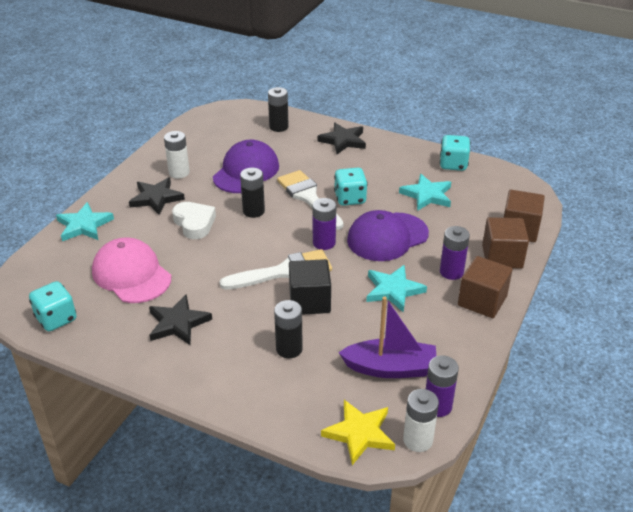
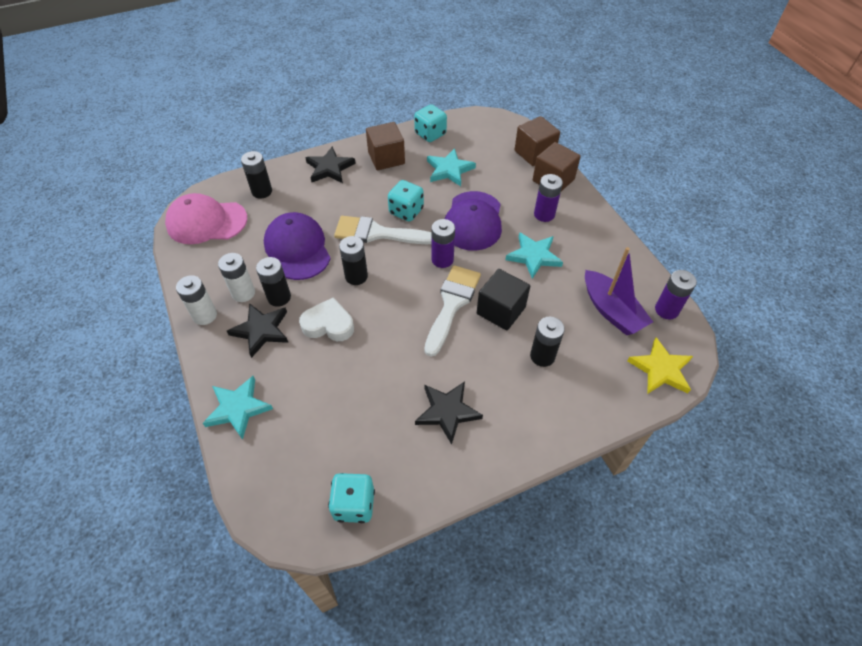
camera: 50 degrees left, 15 degrees up
(131, 274) = (350, 410): pink cap -> pink cap (206, 222)
(193, 189) = (279, 297): none -> black battery
(390, 368) = (611, 311): purple boat -> purple boat turned 105 degrees clockwise
(418, 440) = (690, 341): white battery -> white battery (205, 315)
(482, 301) = (587, 220): brown cube -> brown cube (386, 158)

